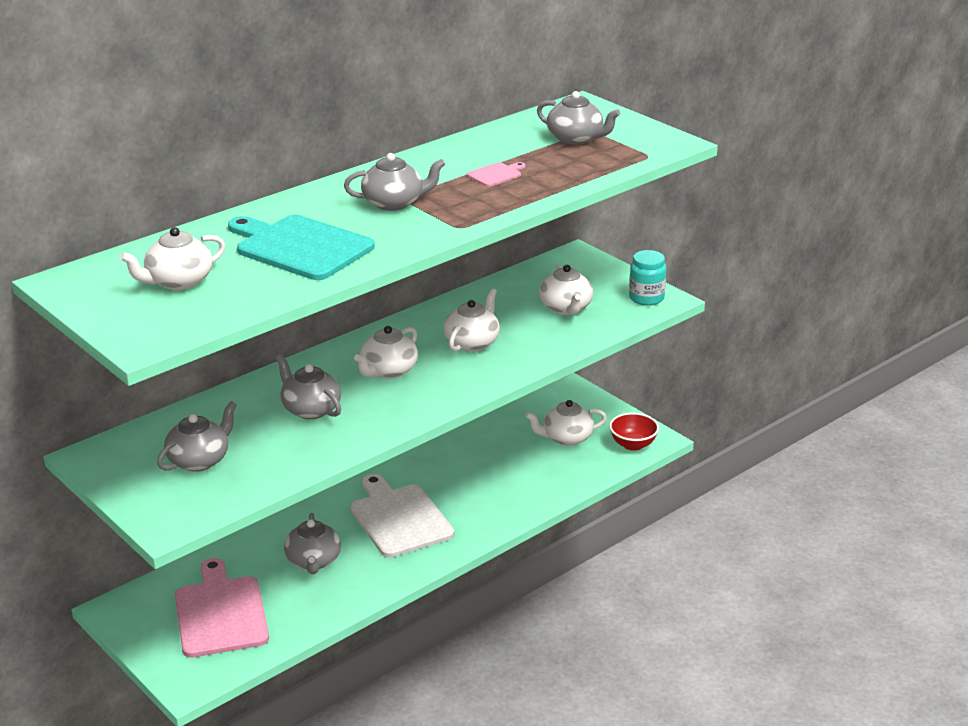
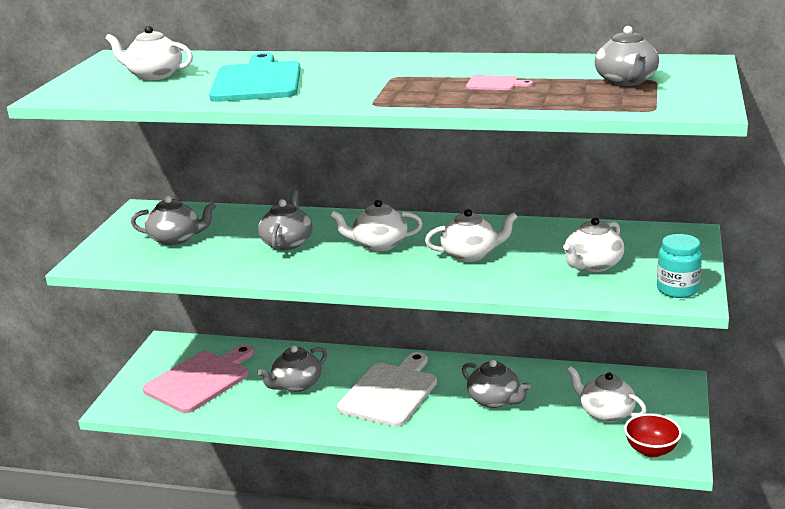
camera: 55 degrees right, 5 degrees down
(394, 203) = (379, 77): grey teapot -> grey teapot (494, 400)

